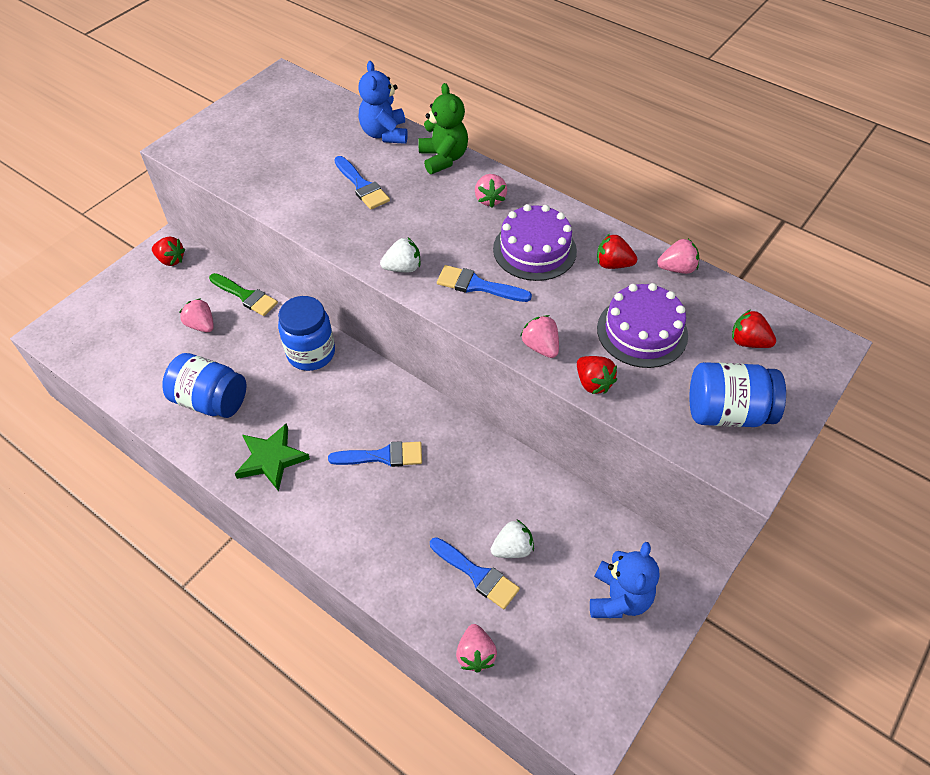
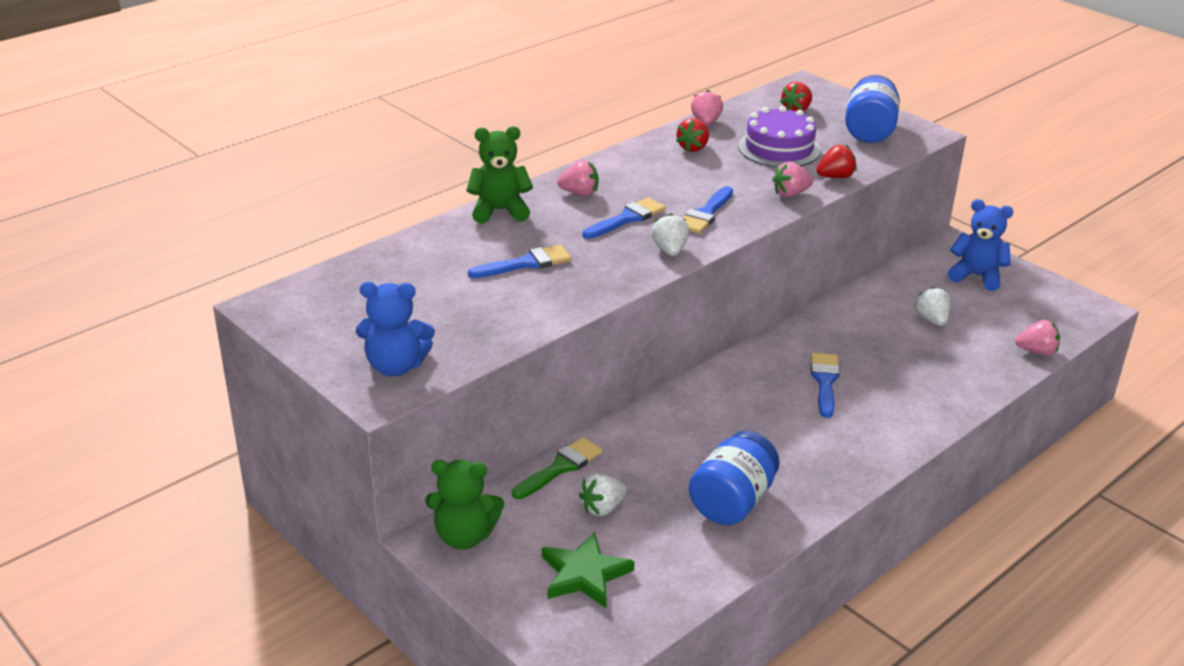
camera: 80 degrees left, 20 degrees down
(171, 260) = (464, 536): red strawberry -> green teddy bear
(201, 325) = (602, 508): pink strawberry -> white strawberry
(271, 459) = (822, 457): green star -> green star (584, 574)
(311, 353) = (672, 420): blue jar -> none
(384, 134) = (435, 241): blue teddy bear -> blue teddy bear (395, 366)
(477, 575) = (959, 341): blue brush -> blue brush (627, 218)
(534, 250) = (663, 180): purple cake -> none

